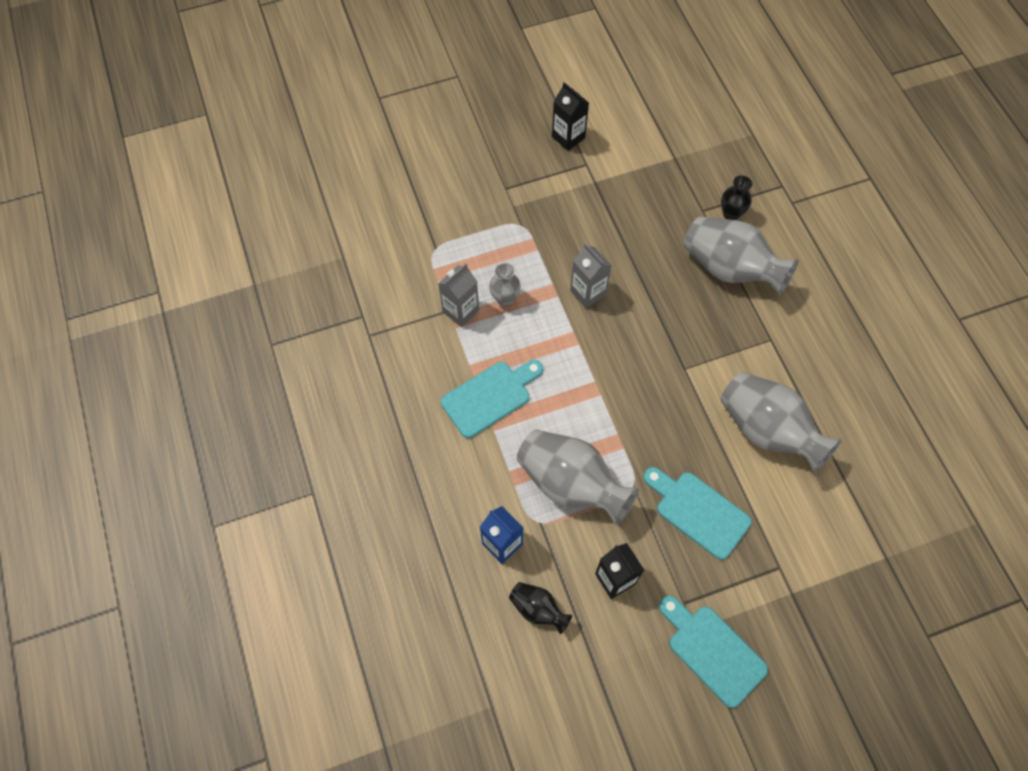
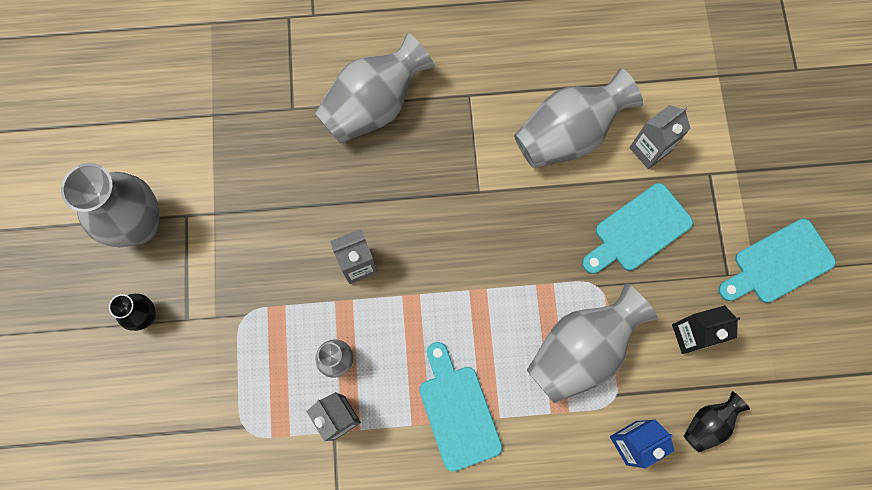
camera: 75 degrees left, 10 degrees up
(568, 137) = (140, 225): black carton -> grey vase
(731, 213) = (306, 81): black vase -> black vase (145, 316)
(781, 506) = (649, 150): none -> grey carton

